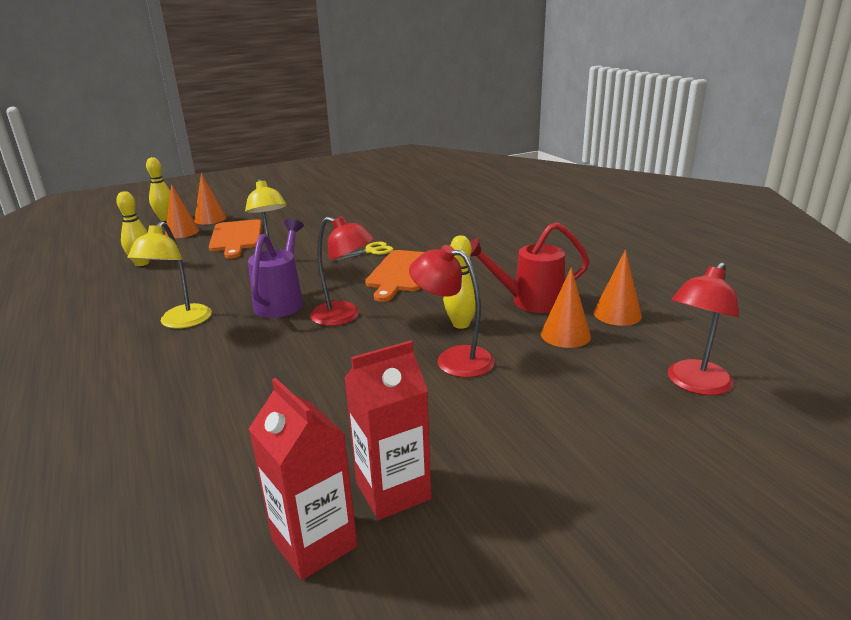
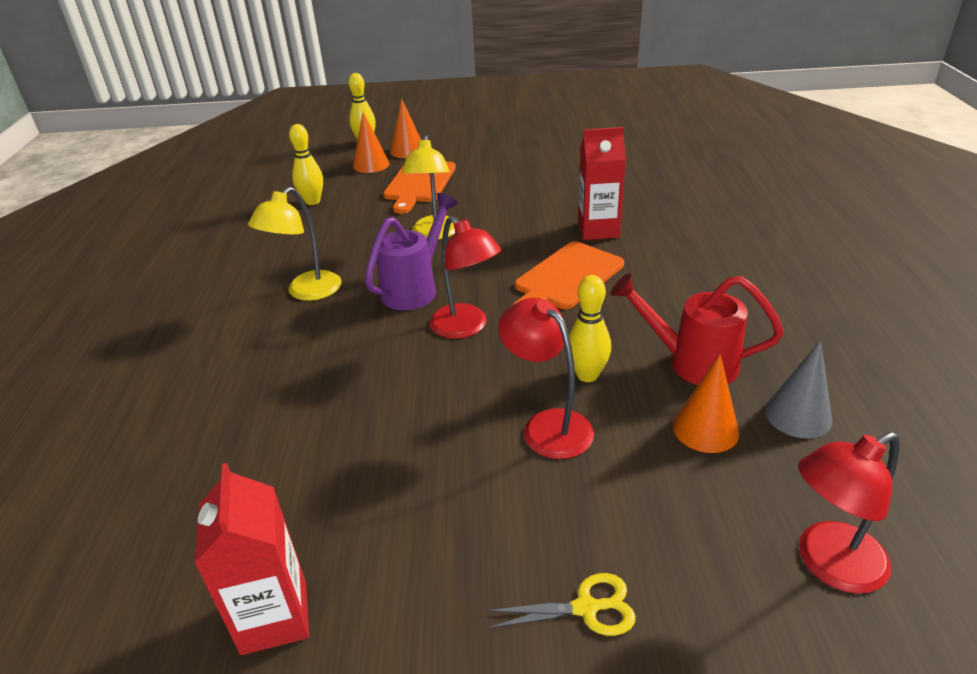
camera: 25 degrees right, 10 degrees up
(371, 251) = (550, 236): yellow scissors -> yellow scissors (586, 608)
(393, 491) = (380, 583): red carton -> red carton (598, 230)
(617, 314) = (798, 415): orange cone -> grey cone

